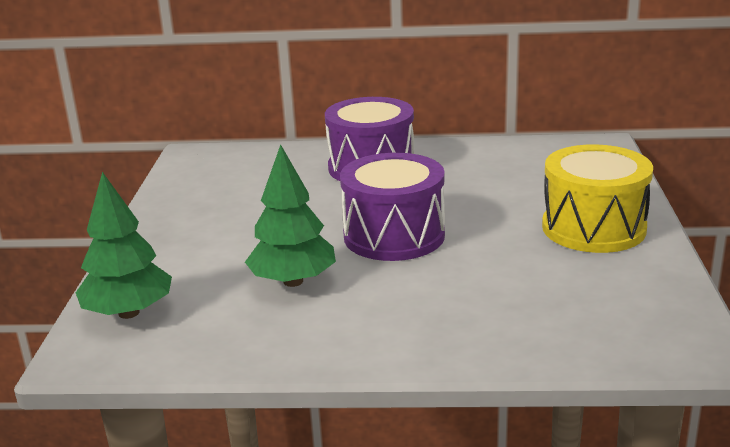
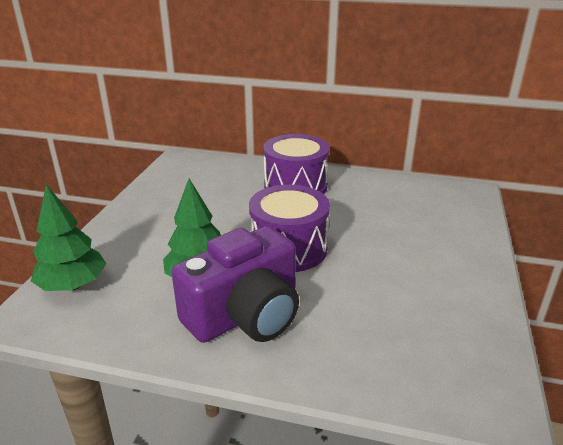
camera: 10 degrees right, 5 degrees up
(371, 309) = (245, 315): none -> purple camera
(593, 228) = (444, 266): yellow drum -> none

